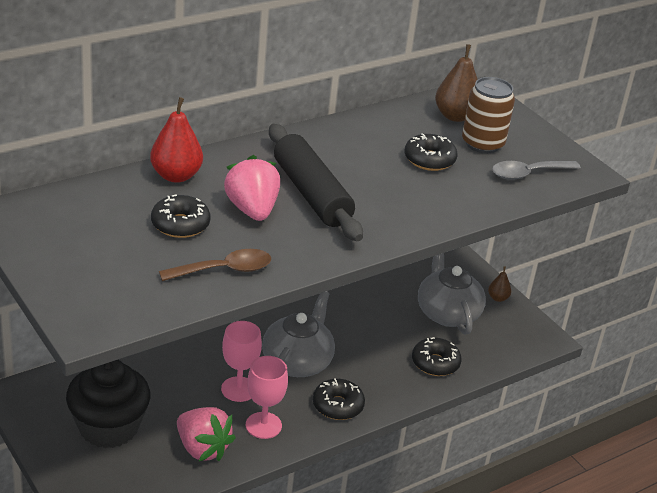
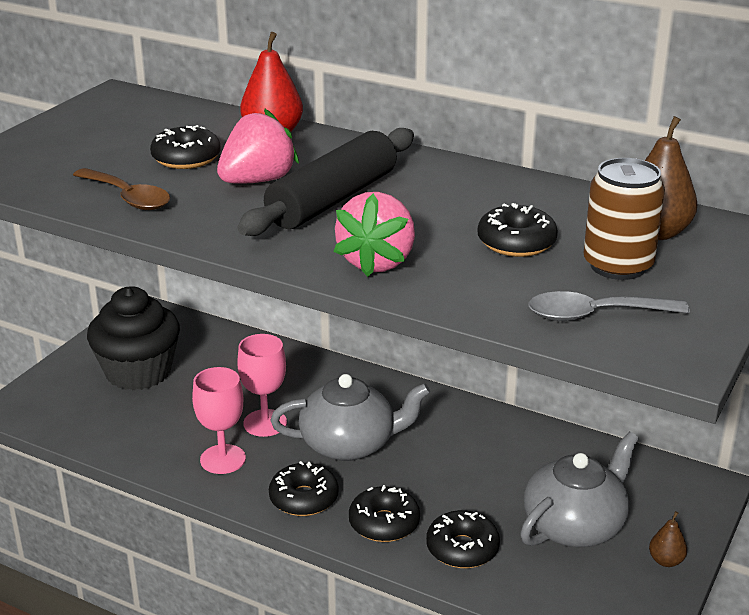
camera: 65 degrees right, 5 degrees down
(202, 448) = (153, 434): pink strawberry -> pink strawberry (377, 262)
(389, 383) = (384, 523): none -> black donut
(528, 174) = (595, 315): grey spoon -> grey spoon turned 45 degrees counterclockwise

